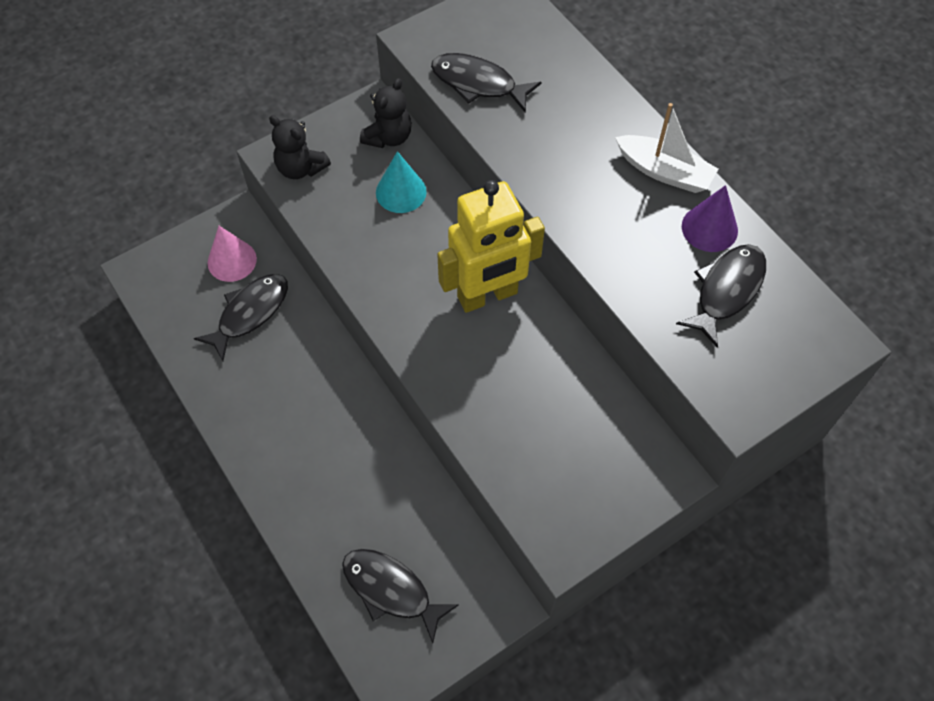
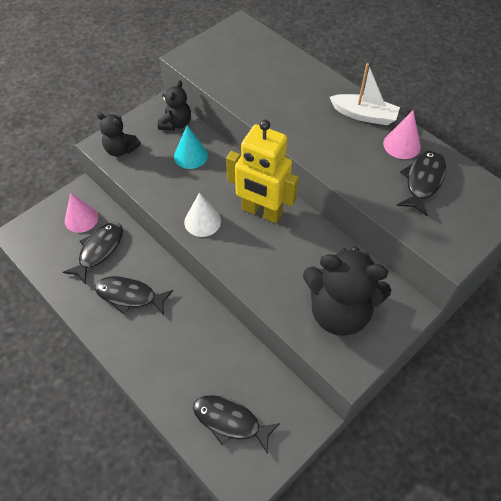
camera: 10 degrees left, 5 degrees down
(399, 298) = (202, 221): none -> white cone
(478, 84) = (232, 78): black fish -> black fish (130, 296)
(487, 296) = (261, 212): yellow robot -> yellow robot turned 60 degrees clockwise
(568, 463) = (339, 311): none -> black teddy bear
(709, 228) = (402, 145): purple cone -> pink cone

